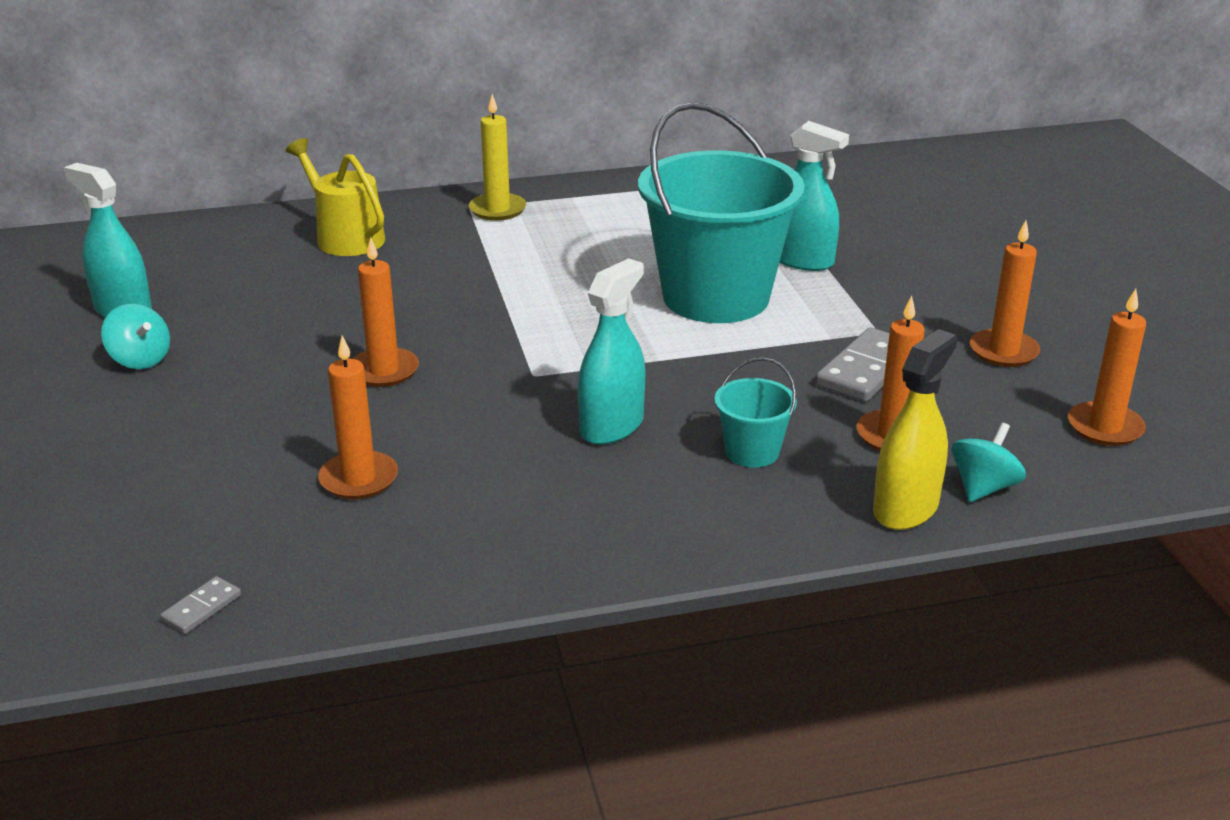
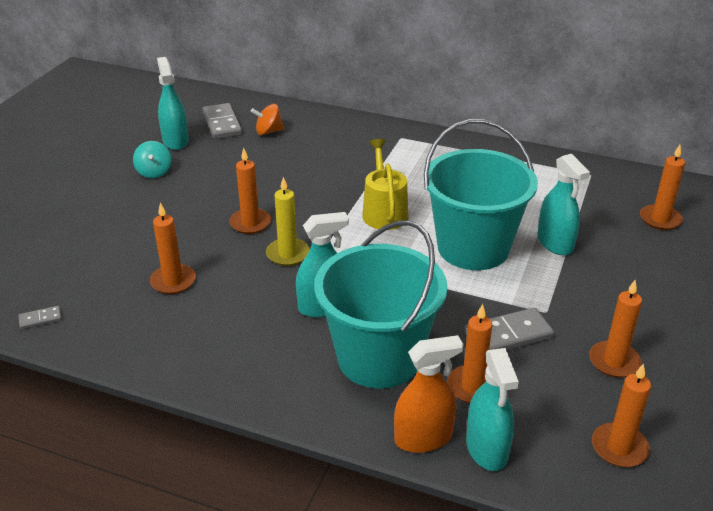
camera: 35 degrees right, 5 degrees up
(174, 267) = (222, 124): none -> grey domino
(264, 255) = (268, 131): none -> orange spinning top
(345, 237) = (318, 134): yellow watering can -> yellow watering can (384, 212)
(497, 210) = (414, 144): yellow candle -> yellow candle (288, 254)
(752, 452) = (379, 358): turquoise bucket -> turquoise bucket, size x2.36
(882, 200) = (660, 219): none -> orange candle
(905, 508) = (423, 438): yellow spray bottle -> orange spray bottle
(983, 488) = (487, 448): turquoise spinning top -> turquoise spray bottle

